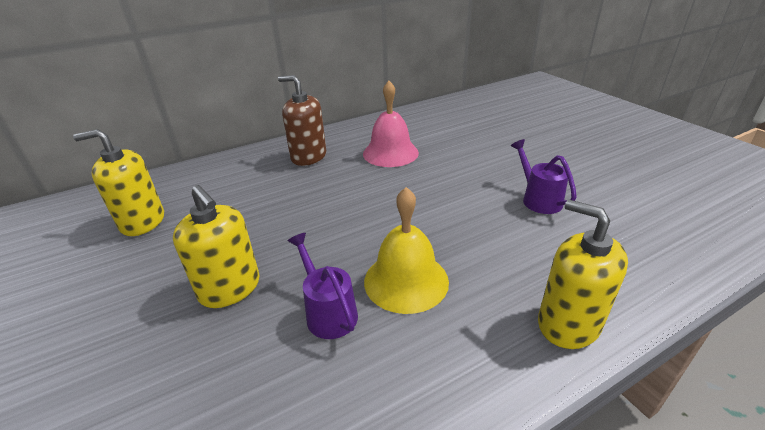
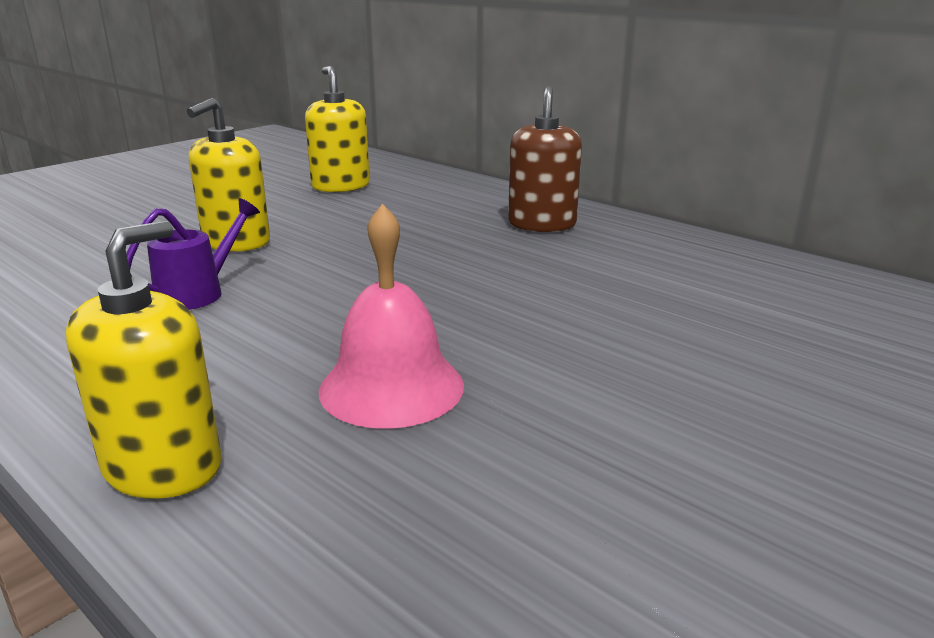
camera: 70 degrees right, 10 degrees down
(390, 153) = (610, 273): pink bell -> pink bell (391, 387)
(406, 281) = (259, 328): yellow bell -> none
(538, 199) = (550, 429): purple watering can -> none

